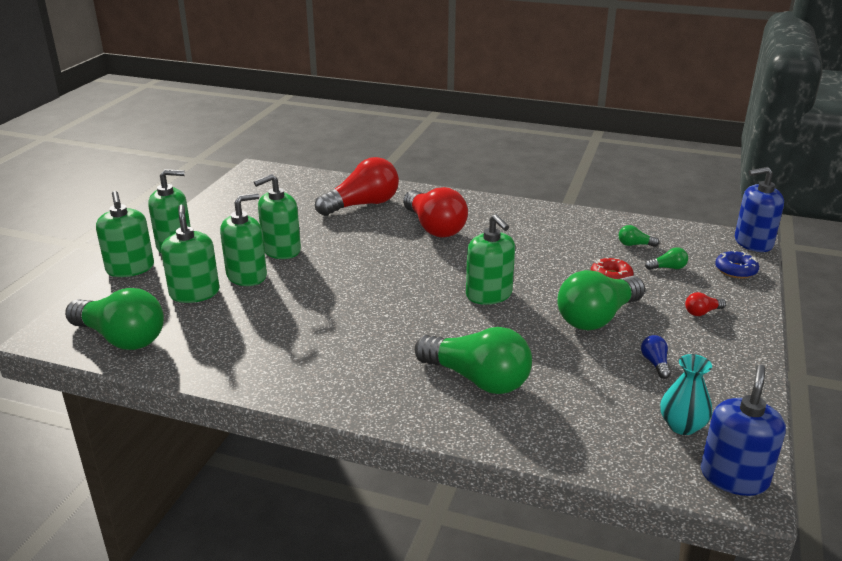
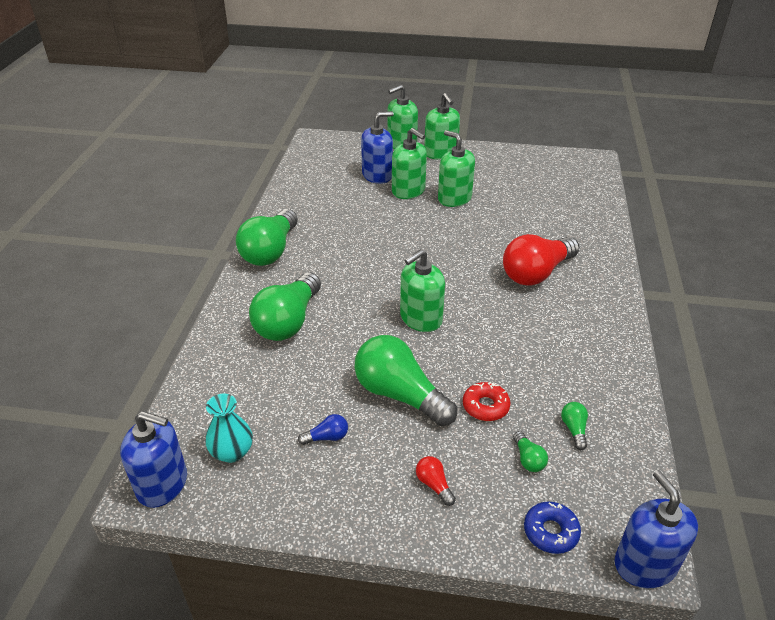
camera: 80 degrees right, 10 degrees up
(121, 338) = (316, 162): green light bulb -> green light bulb (270, 251)
(194, 293) = (377, 175): green soap dispenser -> blue soap dispenser
(362, 205) = (559, 225): red light bulb -> none

